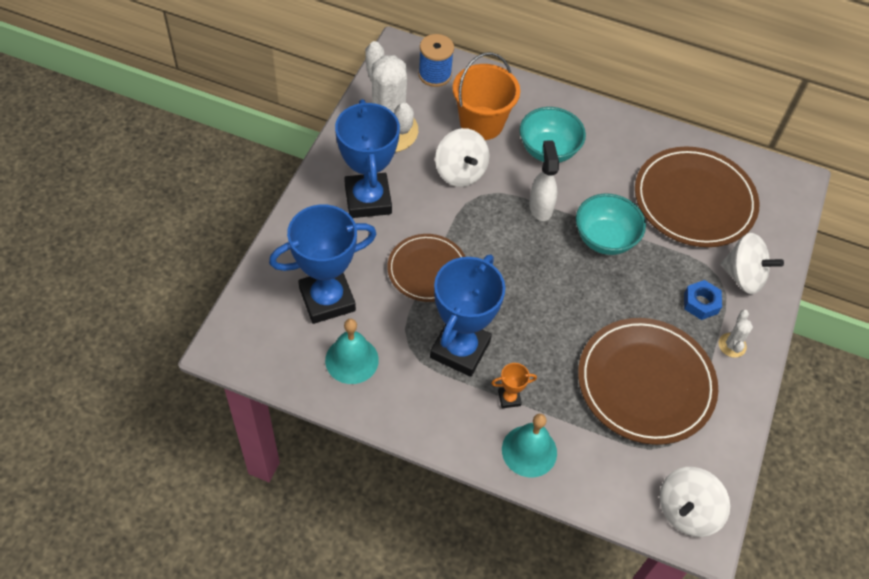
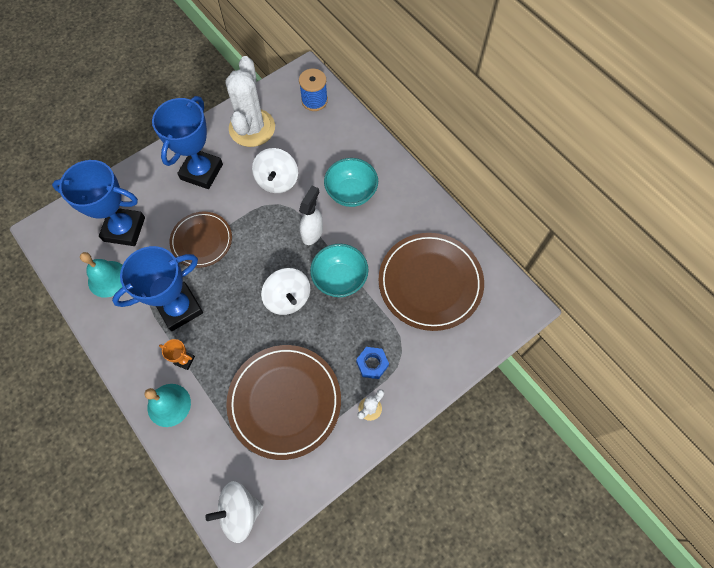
camera: 35 degrees right, 10 degrees up
(481, 123) = (319, 151): orange bucket -> none
(743, 276) = (421, 360): white spinning top -> white spinning top (288, 298)

